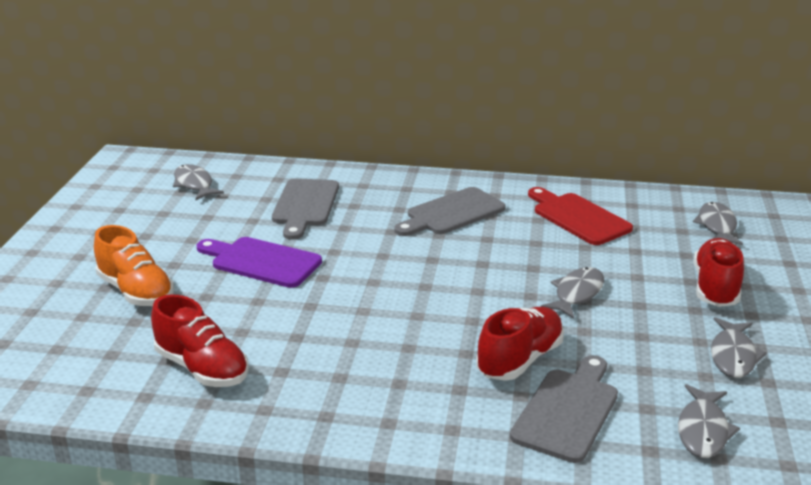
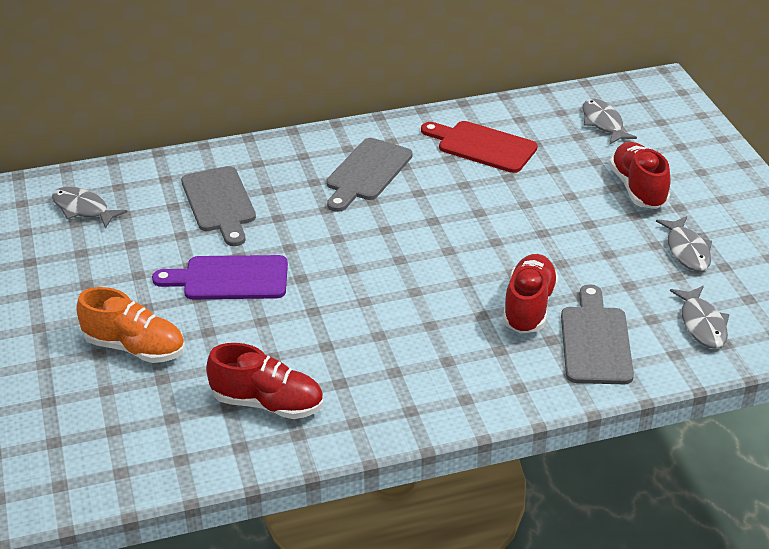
camera: 25 degrees left, 10 degrees up
(577, 294) = (532, 228): grey fish -> none

